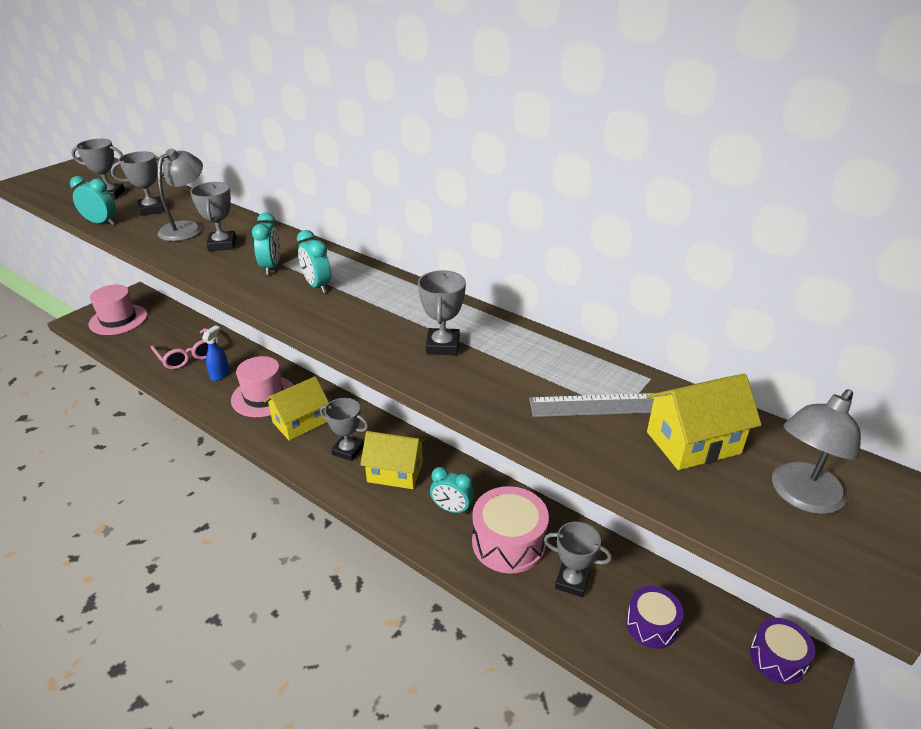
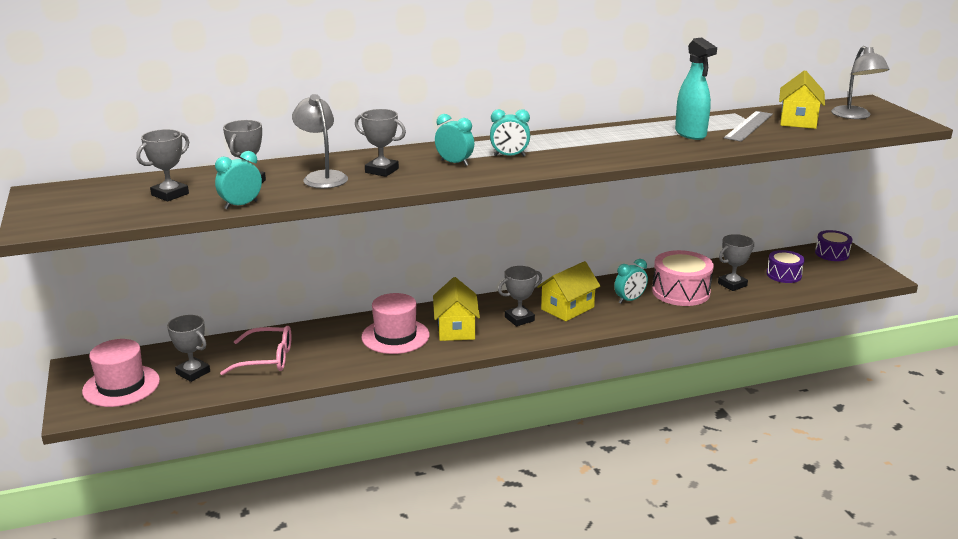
camera: 55 degrees left, 10 degrees down
(220, 374) = (328, 349): blue spray bottle -> none
(443, 346) = (642, 142): grey trophy -> grey trophy (193, 372)
(516, 369) = (690, 134): none -> turquoise spray bottle

